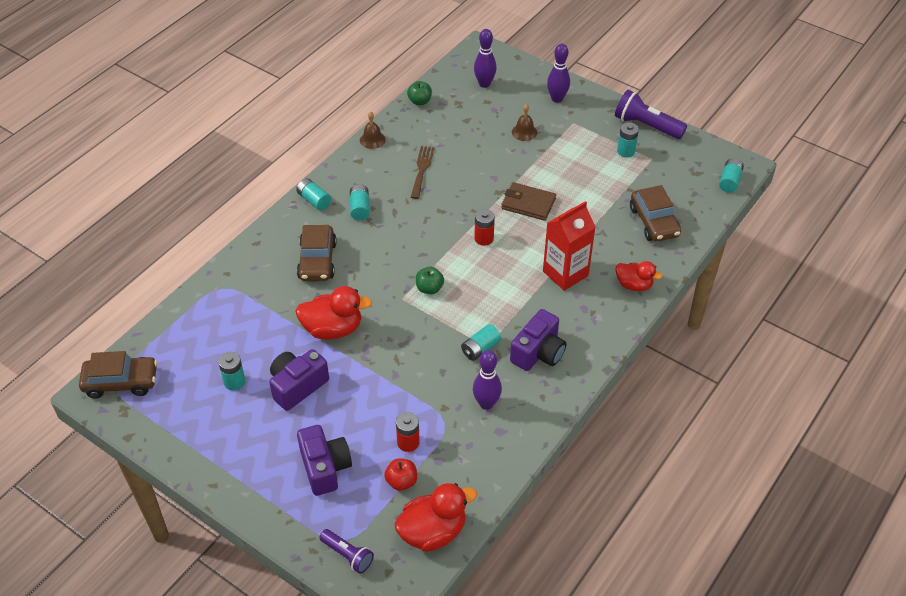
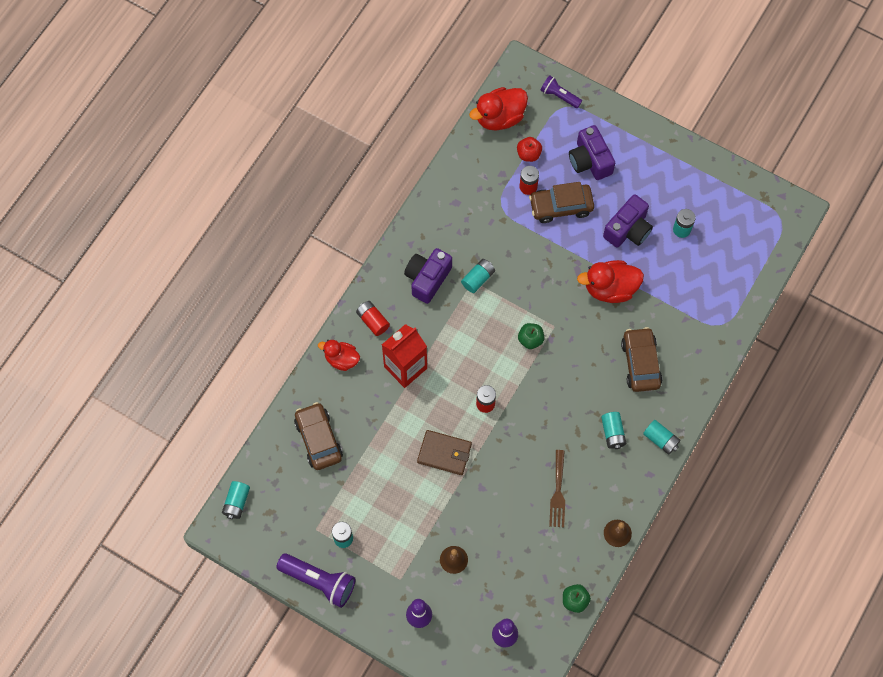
camera: 175 degrees right, 20 degrees up
(121, 382) = (776, 221): brown car -> brown car (561, 206)
(486, 403) = (468, 226): purple bowling pin -> none
(600, 317) = (373, 321): none -> red battery

